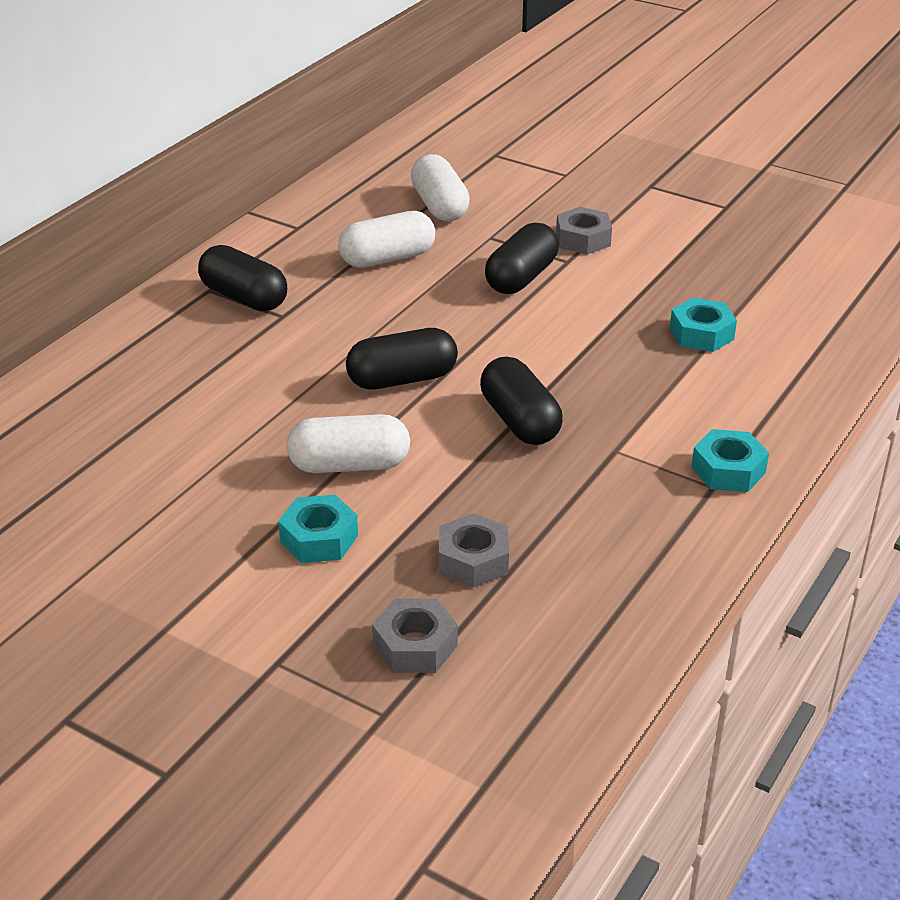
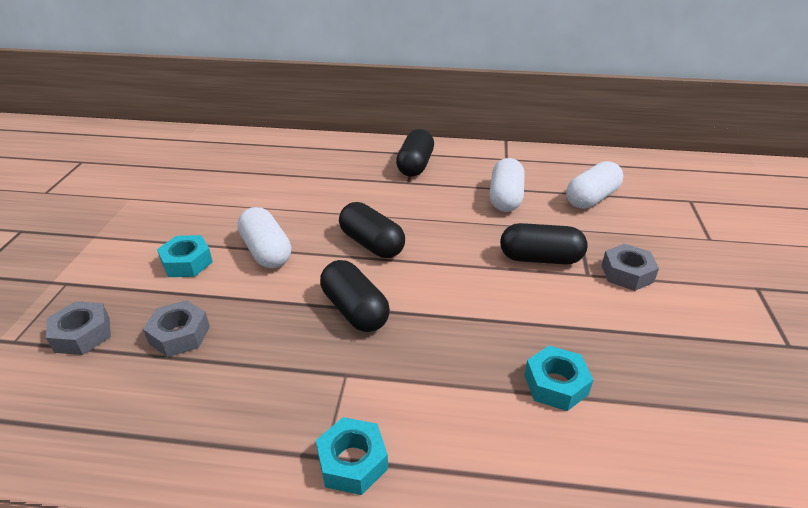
camera: 65 degrees right, 0 degrees up
(387, 258) = (505, 198): white capsule -> white capsule turned 60 degrees clockwise
(519, 421) = (354, 310): black capsule -> black capsule turned 75 degrees counterclockwise

